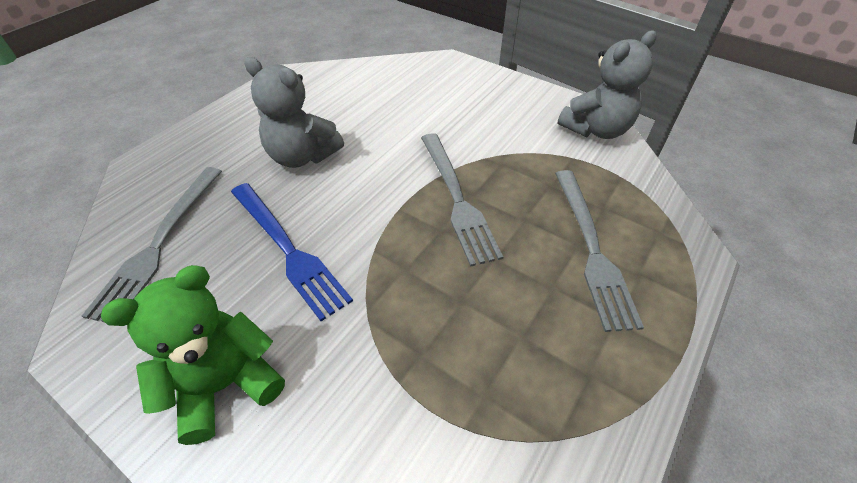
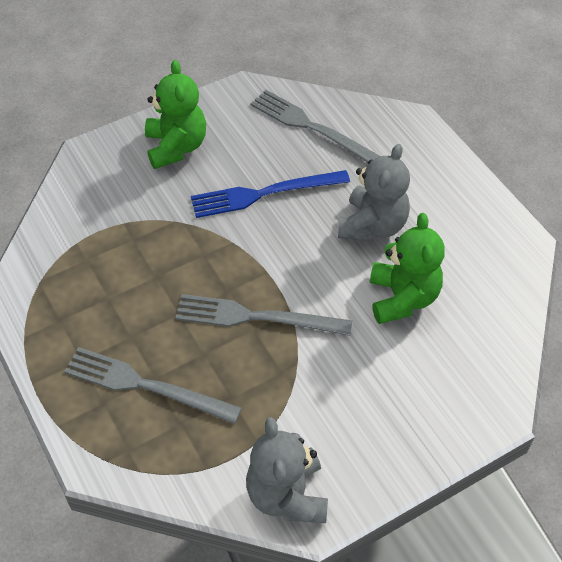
camera: 115 degrees right, 5 degrees up
(302, 156) = (372, 225): grey teddy bear -> grey teddy bear turned 150 degrees clockwise
(378, 120) = (402, 298): none -> green teddy bear

